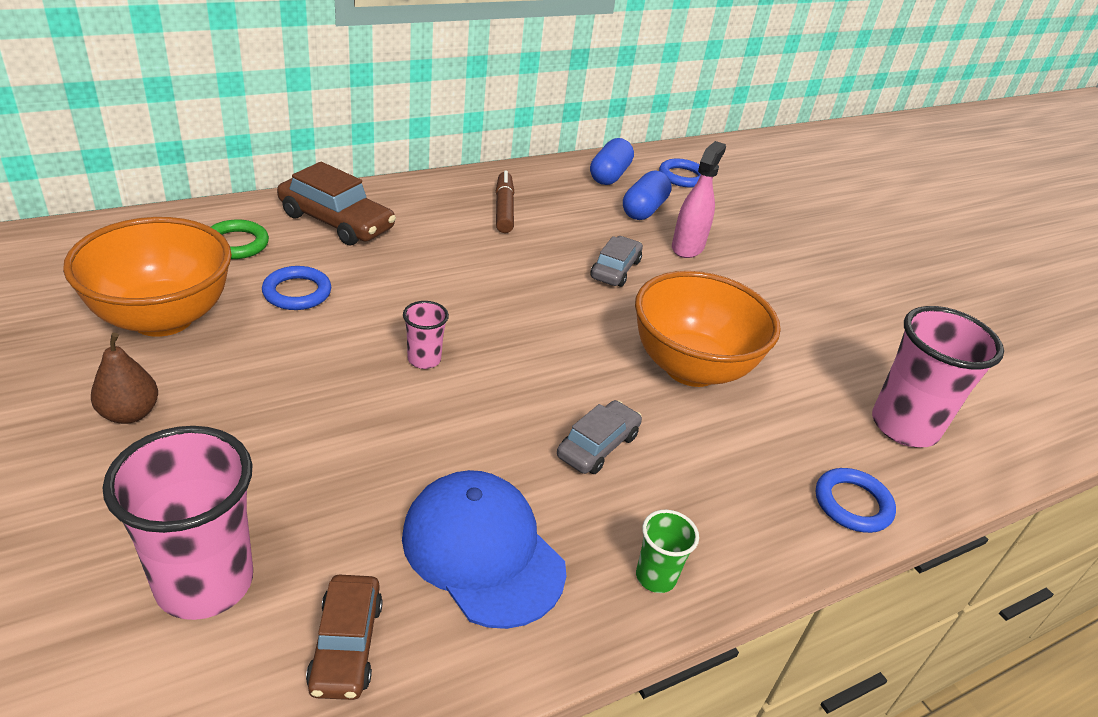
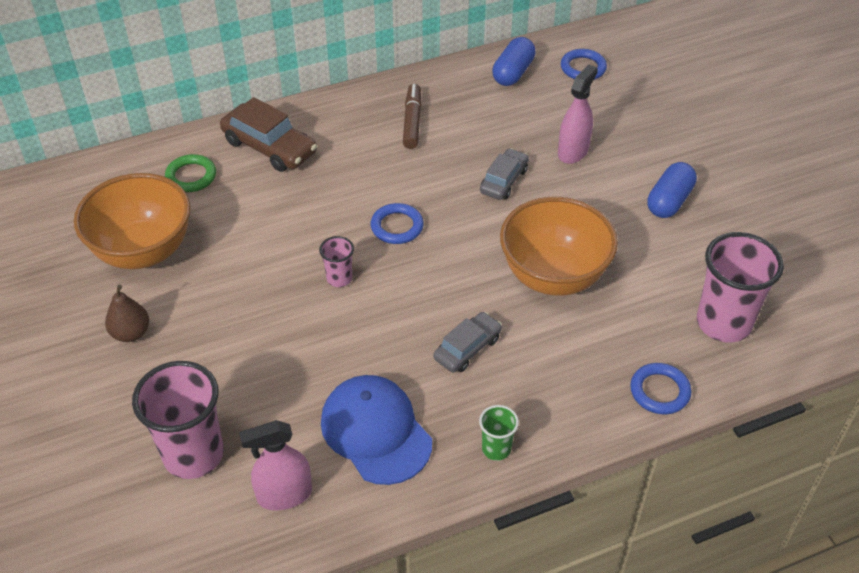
camera: 10 degrees right, 10 degrees up
(297, 292) = (241, 221): blue ring -> blue ring (397, 226)
(346, 645) = (284, 495): brown car -> pink spray bottle
(644, 209) = (539, 111): blue capsule -> blue capsule (669, 201)

